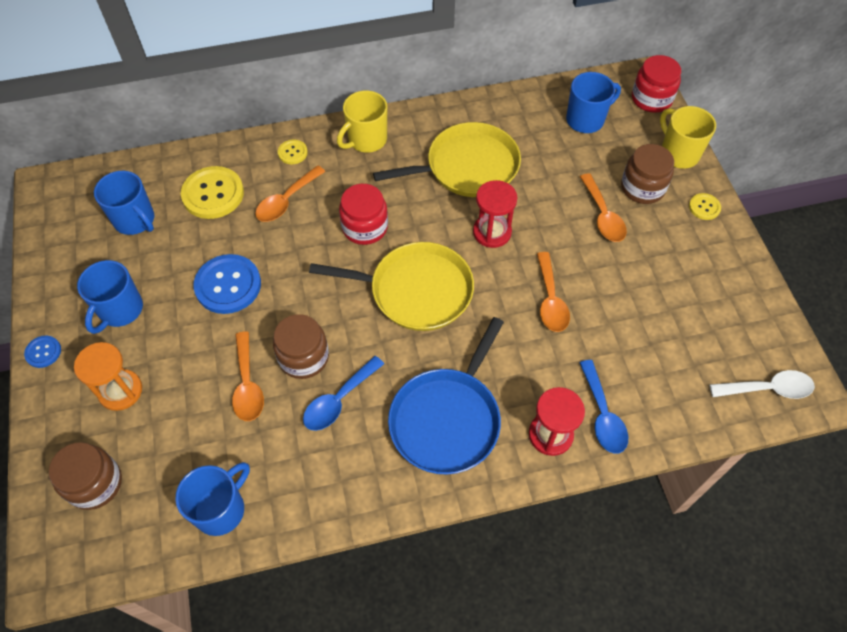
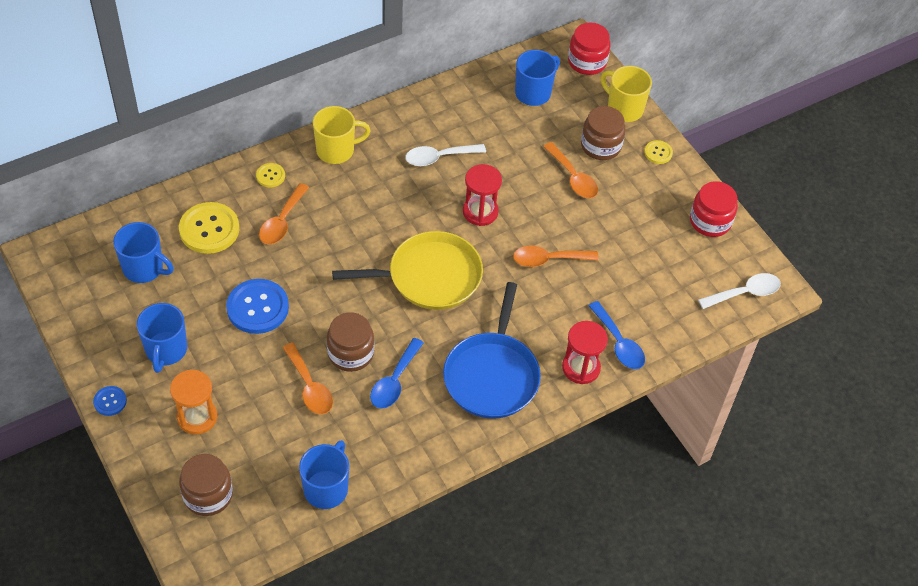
camera: 20 degrees left, 5 degrees down
(365, 227) = (364, 231): red jar -> red jar (710, 221)
(366, 140) = (336, 150): yellow mug -> yellow mug turned 135 degrees counterclockwise
(467, 167) = (439, 157): yellow pan -> white spoon
(550, 300) = (549, 259): orange spoon -> orange spoon turned 105 degrees clockwise

